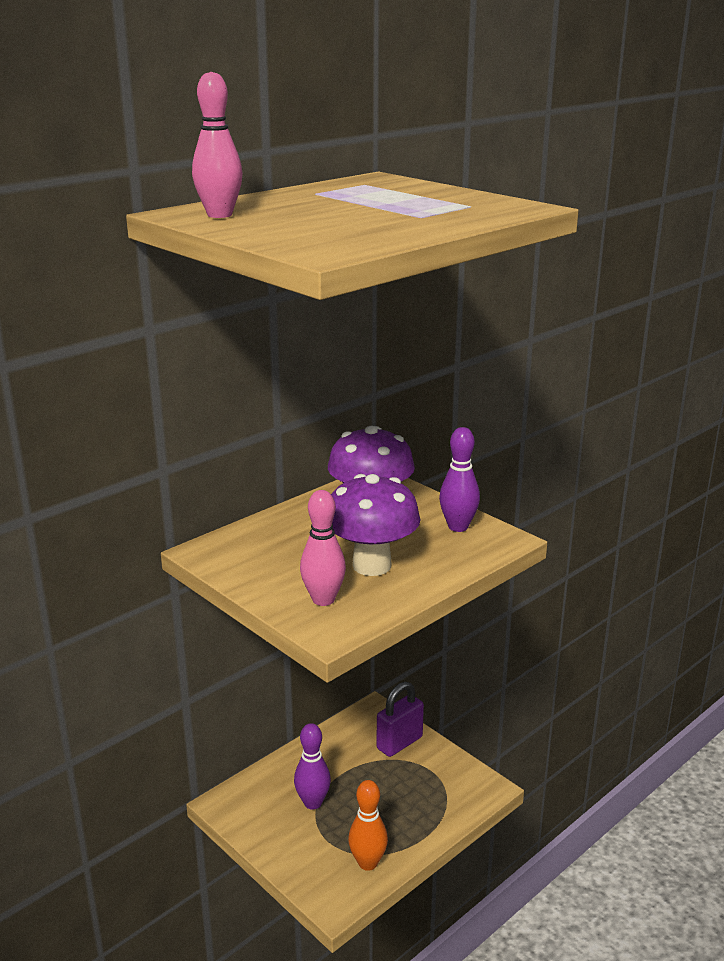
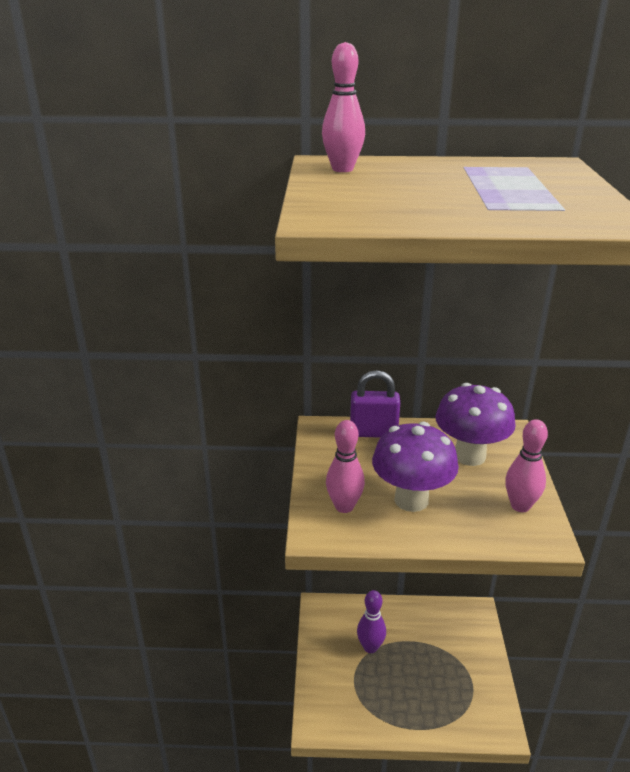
camera: 45 degrees right, 5 degrees up
(368, 863) = (362, 715): orange bowling pin -> none
(399, 743) = (470, 647): purple padlock -> purple padlock (373, 432)
(458, 527) = (520, 506): purple bowling pin -> pink bowling pin

